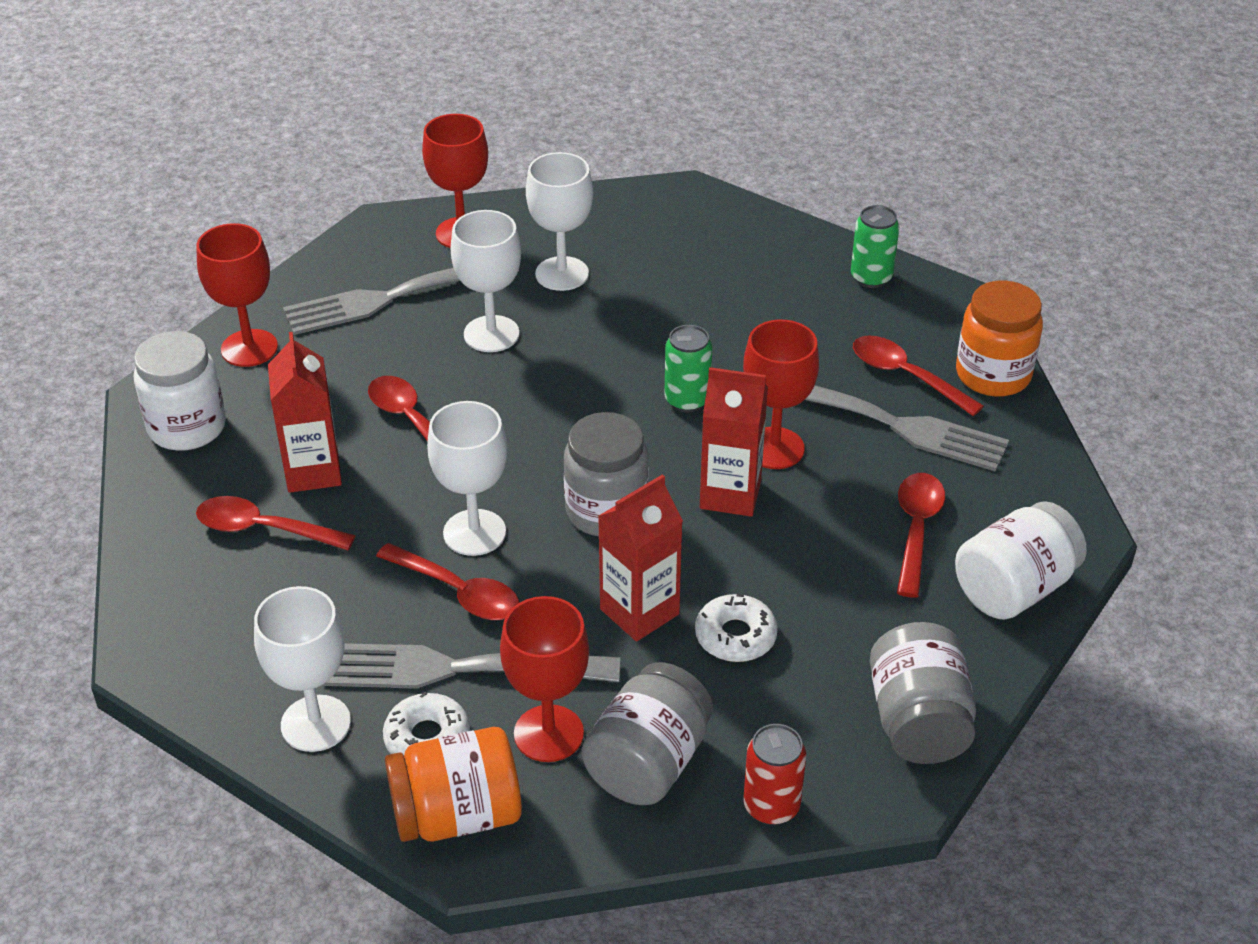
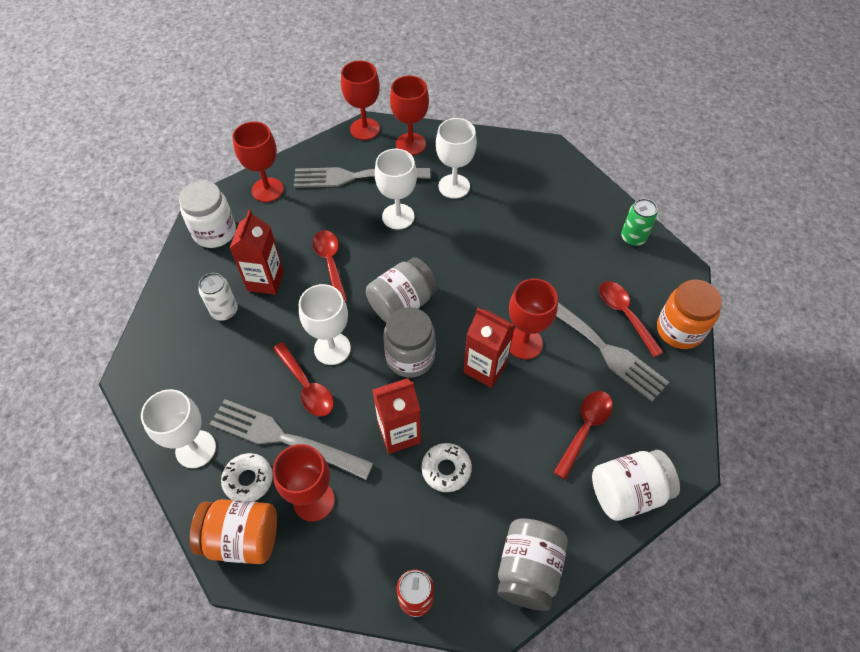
camera: 20 degrees right, 15 degrees up
(264, 529) = (224, 311): red spoon -> white can
(373, 229) = (365, 129): none -> red goblet
(648, 762) = (359, 541): grey jar -> grey jar (402, 303)
(687, 400) = (488, 294): green can -> none

